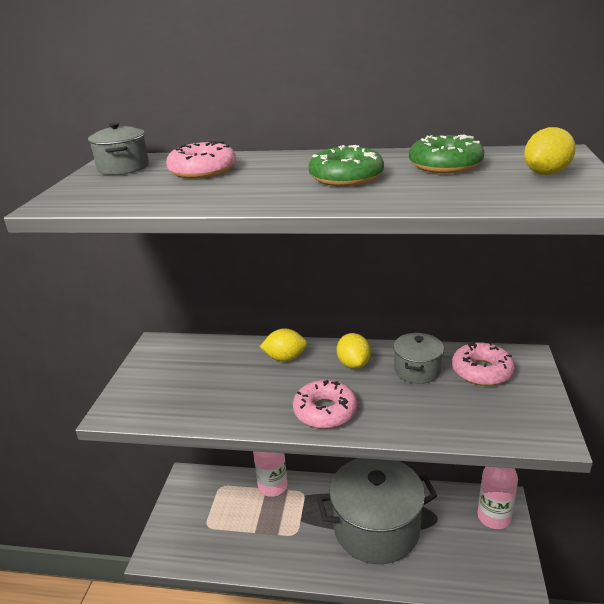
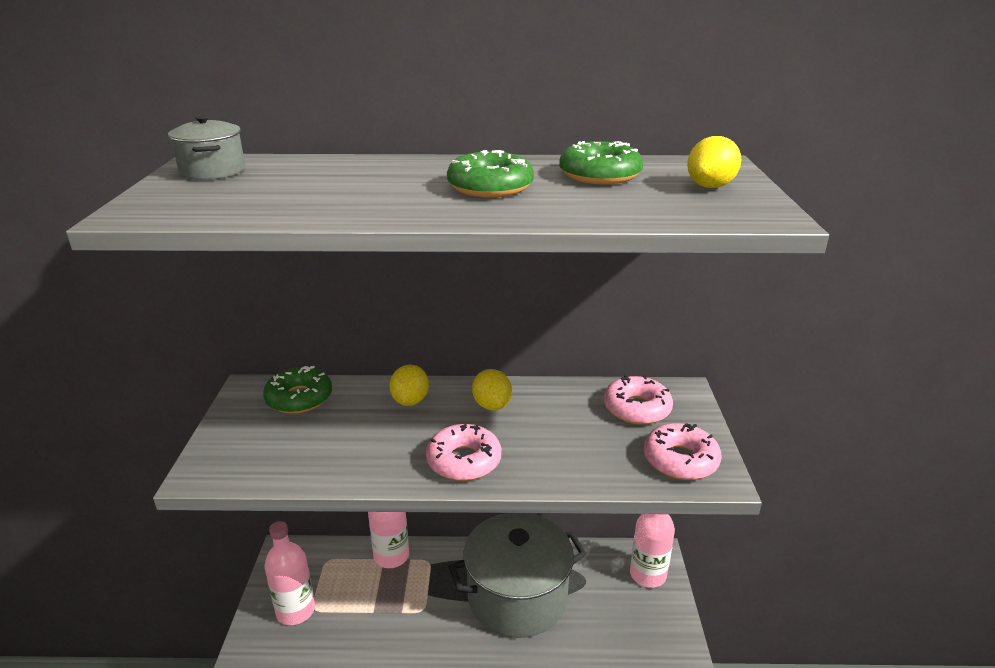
camera: 10 degrees left, 0 degrees up
(193, 526) = (295, 610): none -> pink bottle
(195, 353) = (299, 398): none -> green donut
(202, 170) = (315, 176): pink donut -> pink donut (680, 460)
(285, 358) = (410, 401): yellow lemon -> yellow lemon turned 75 degrees counterclockwise
(417, 370) = (565, 410): grey pot -> none

